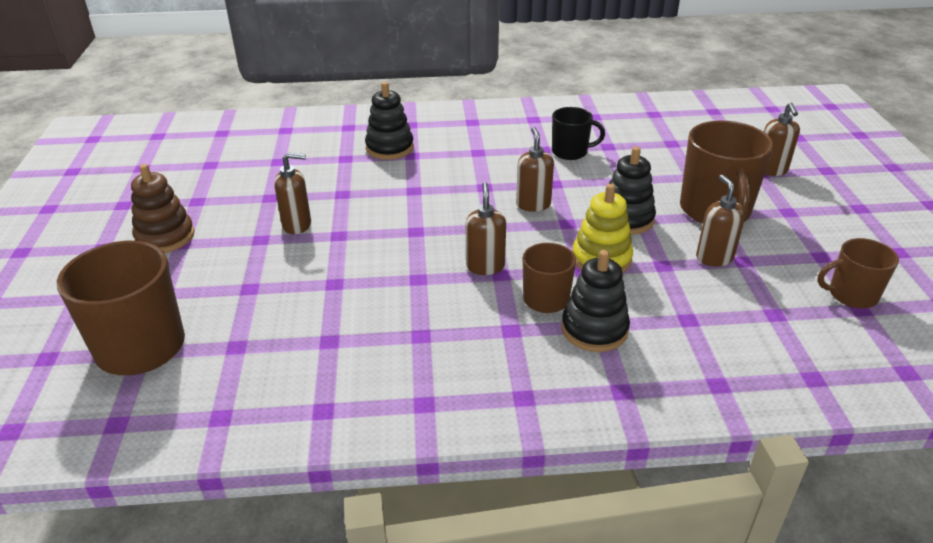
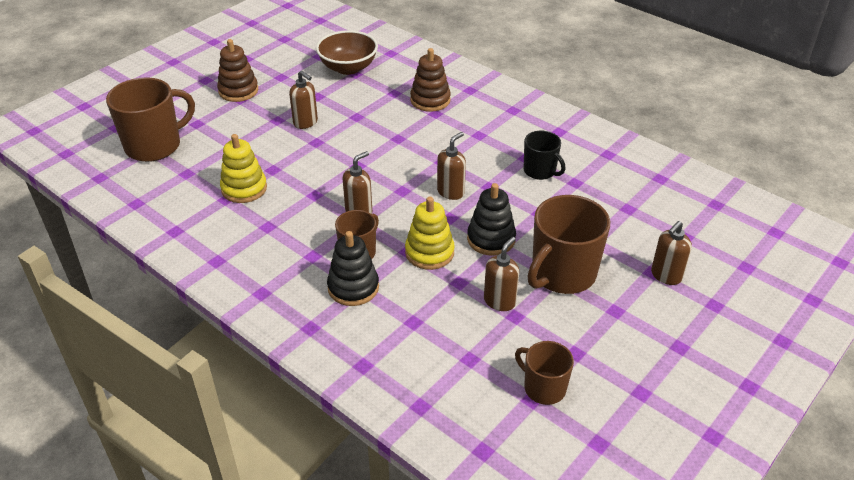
camera: 45 degrees right, 5 degrees up
(261, 160) = (348, 68): none -> brown bowl
(333, 319) = (244, 188): none -> yellow stacking toy
(389, 148) = (430, 100): black stacking toy -> brown stacking toy

